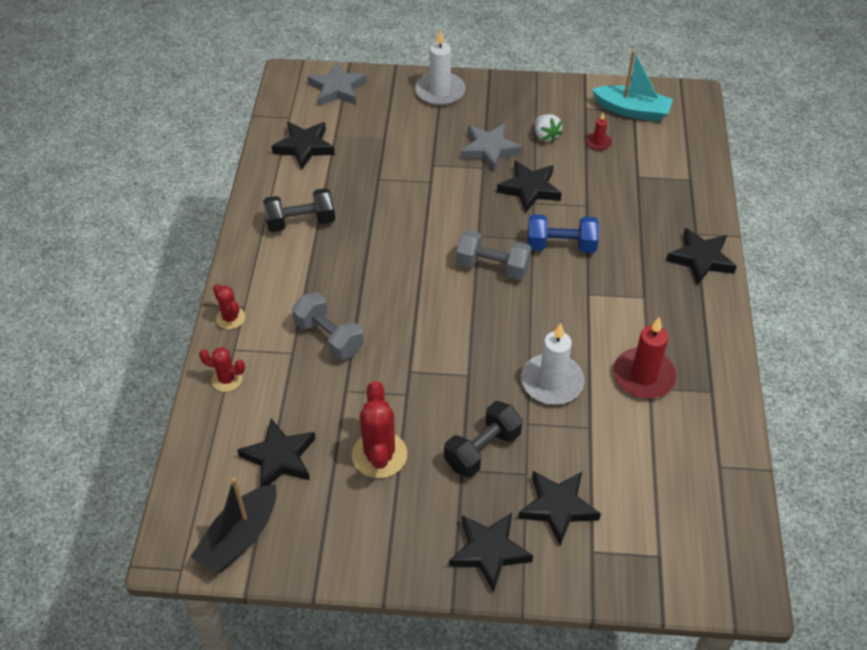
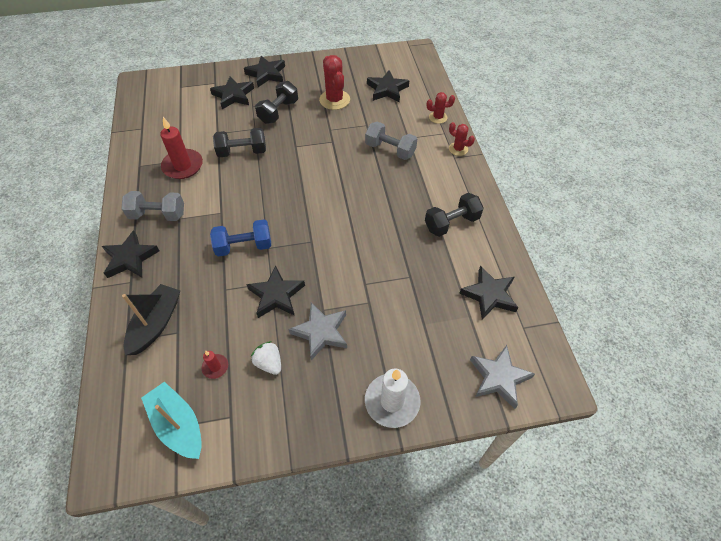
camera: 165 degrees right, 5 degrees up
(239, 537) = (389, 59): black boat -> black boat (156, 324)
(492, 267) = (294, 218): grey dumbbell -> grey dumbbell (158, 215)
(552, 382) = (242, 152): white candle -> black dumbbell
(632, 111) = (178, 425): turquoise boat -> turquoise boat turned 45 degrees clockwise

